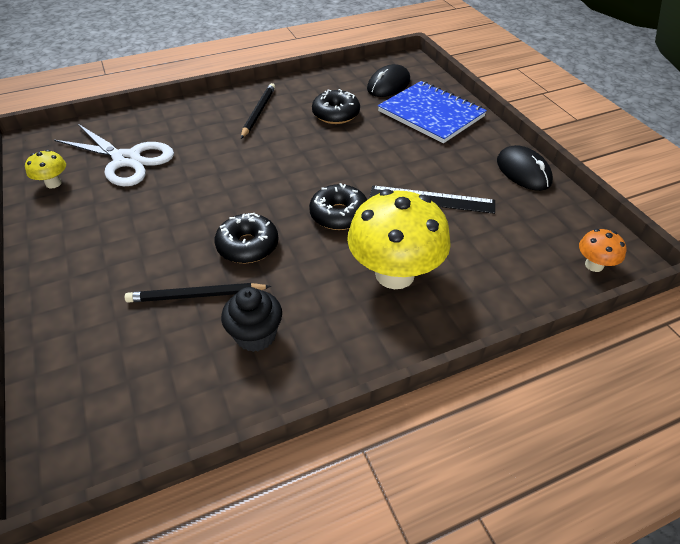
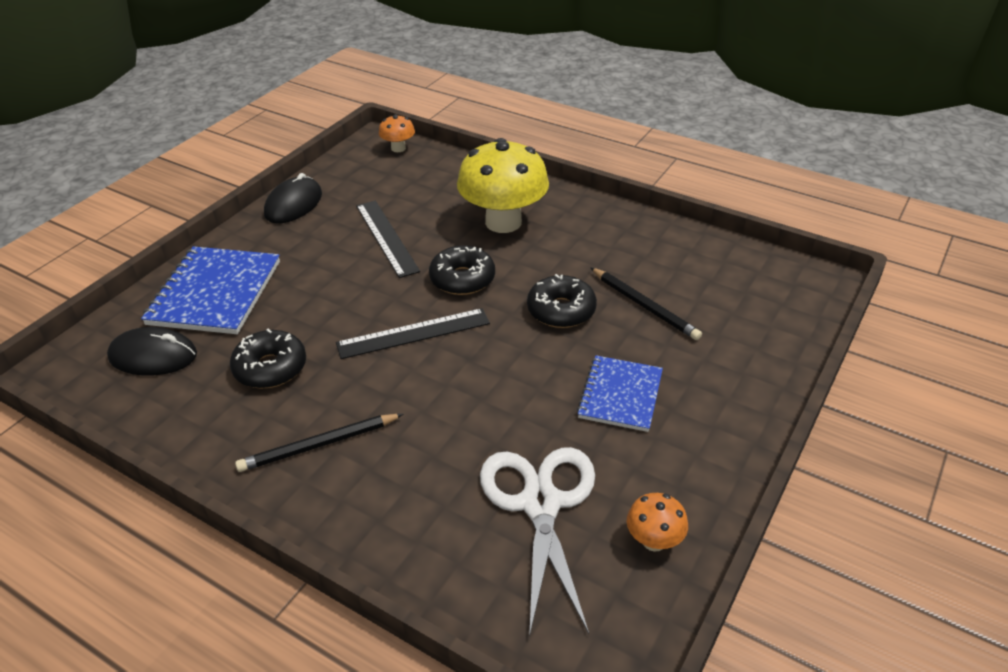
camera: 125 degrees left, 5 degrees down
(53, 183) = (654, 541): yellow mushroom -> orange mushroom
(143, 227) = (620, 395): none -> blue notebook
(255, 335) = (637, 256): black cupcake -> none
(305, 170) = (413, 333): none -> black ruler

